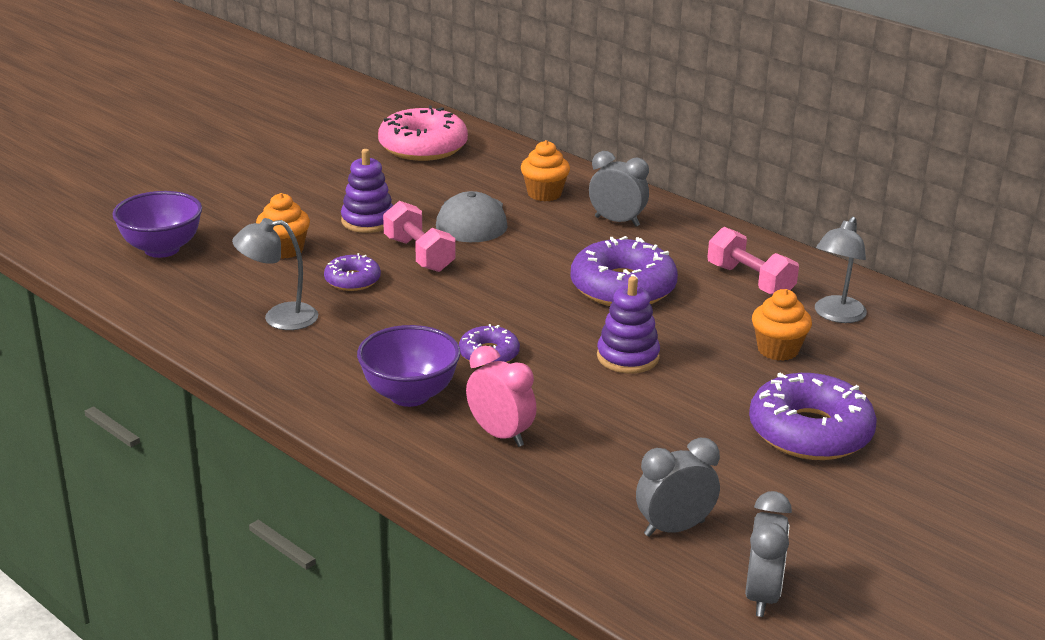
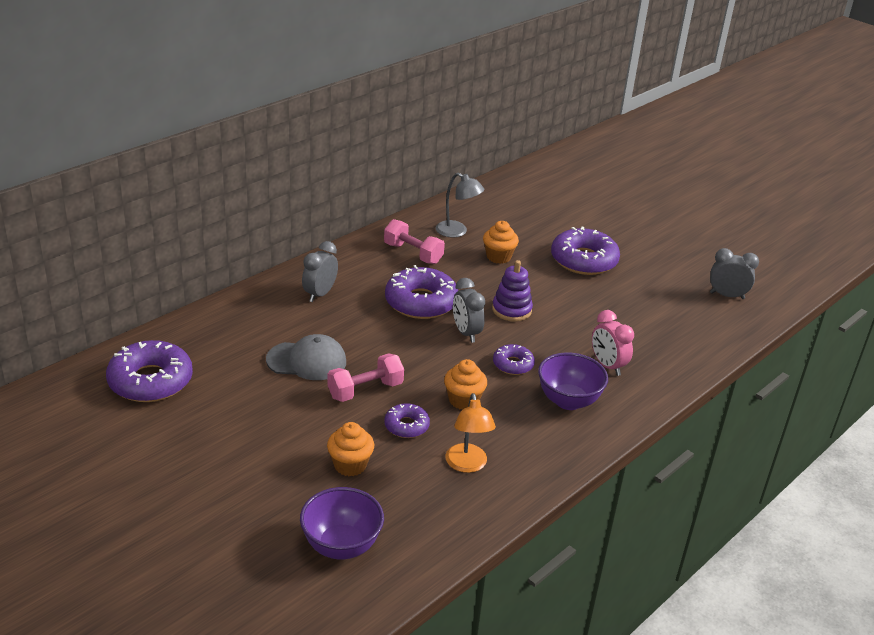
camera: 90 degrees left, 5 degrees up
(279, 318) = (467, 465): grey lamp -> orange lamp
(368, 221) = (300, 416): purple stacking toy -> none
(423, 147) = (150, 381): pink donut -> purple donut
(500, 435) = (607, 366): pink clock -> pink clock turned 75 degrees counterclockwise
(544, 194) = (265, 322): orange cupcake -> orange cupcake (463, 400)
(674, 528) = (682, 314): grey clock -> grey clock (466, 333)
(750, 281) = (413, 253): pink dumbbell -> pink dumbbell turned 75 degrees clockwise

